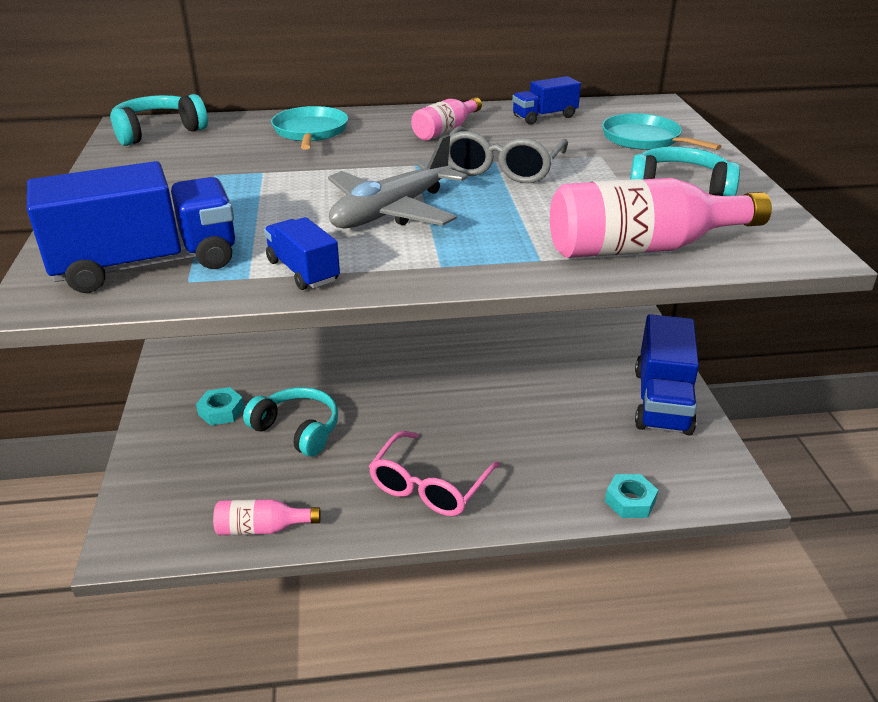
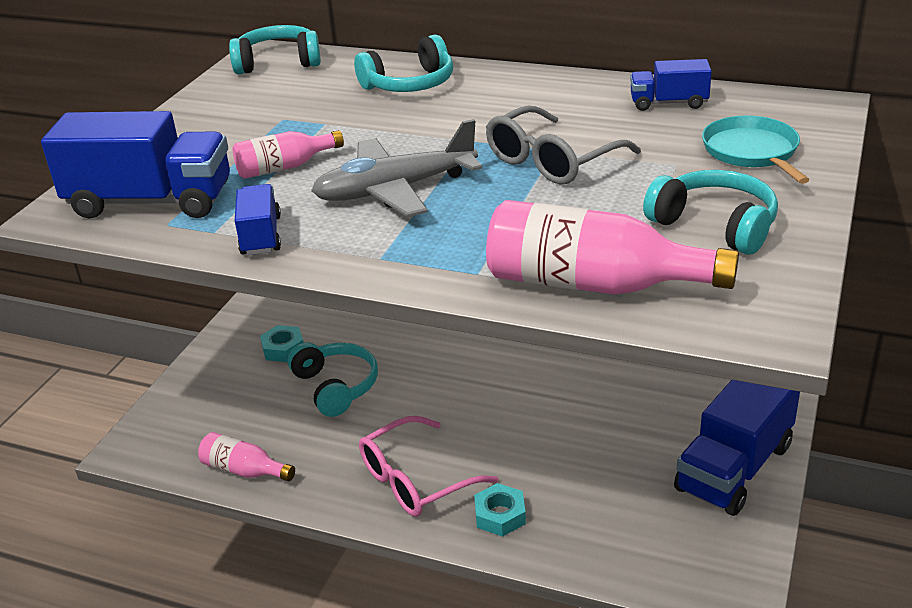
camera: 30 degrees right, 0 degrees up
(310, 132) = (410, 84): turquoise pan -> turquoise headphones
(445, 130) = (542, 104): pink bottle -> pink bottle (284, 167)
(630, 501) = (605, 563): turquoise nut -> turquoise nut (500, 515)

